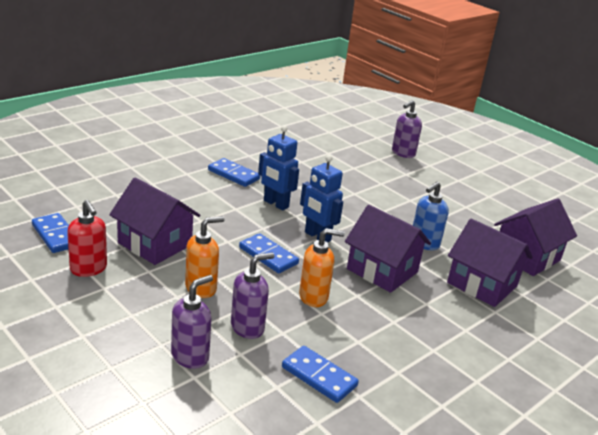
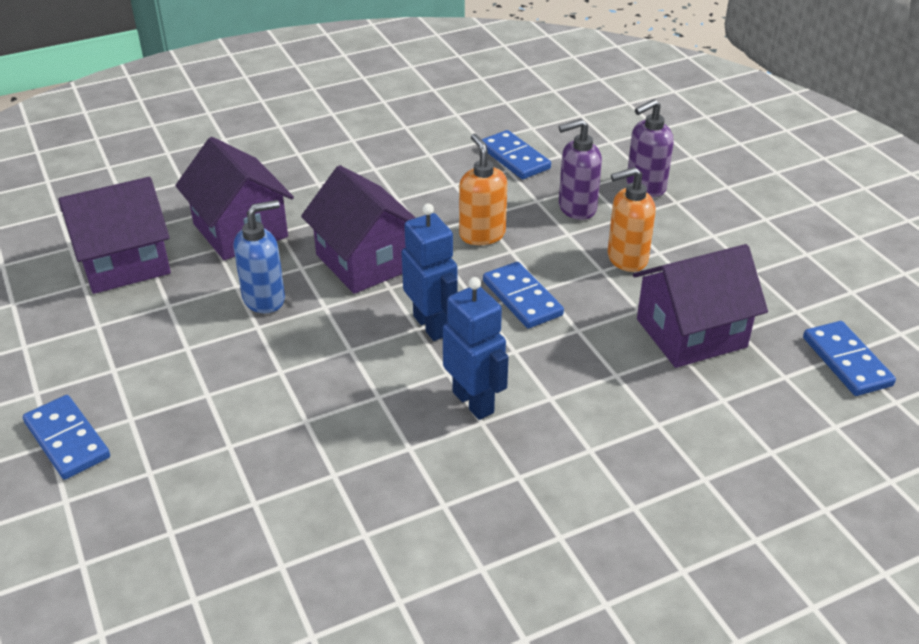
camera: 160 degrees left, 10 degrees up
(89, 269) = (780, 299): red soap dispenser -> none
(155, 244) = (691, 333): purple house -> purple house turned 75 degrees counterclockwise
(233, 174) = (534, 494): blue domino -> blue domino (67, 440)
(314, 297) = (482, 234): orange soap dispenser -> orange soap dispenser turned 60 degrees clockwise
(403, 153) = (91, 550): purple soap dispenser -> none

